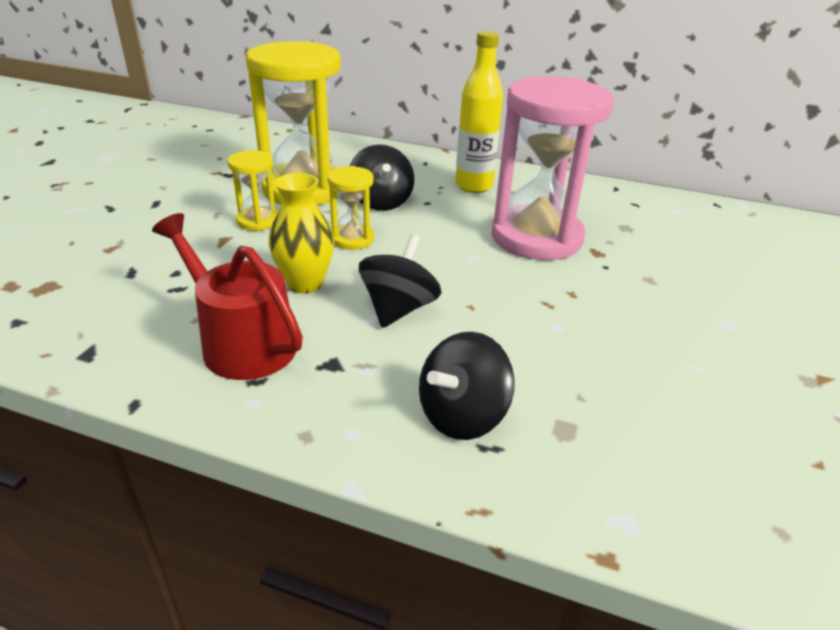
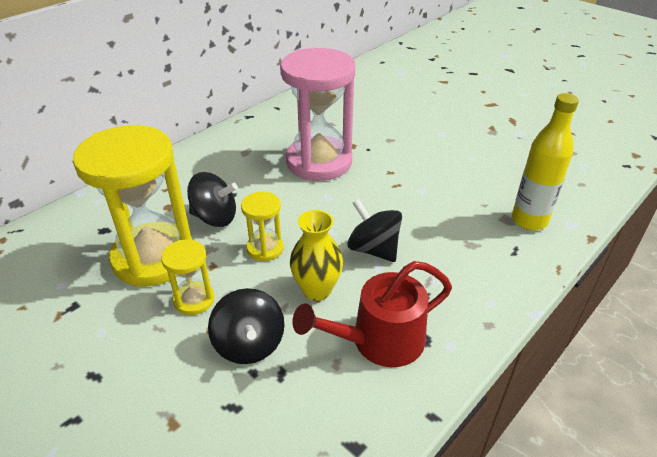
camera: 65 degrees left, 5 degrees up
(462, 415) = (488, 253): black spinning top -> black spinning top (249, 344)
(474, 186) = (226, 164): yellow bottle -> yellow bottle (529, 220)

